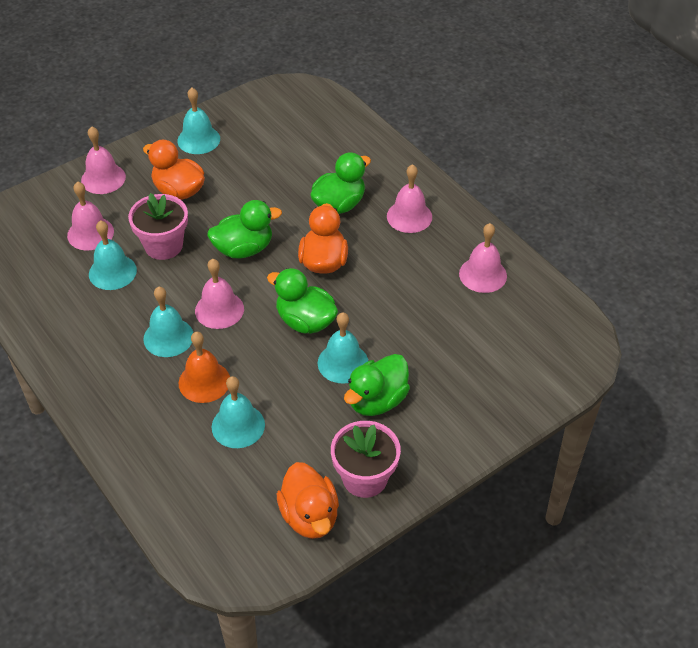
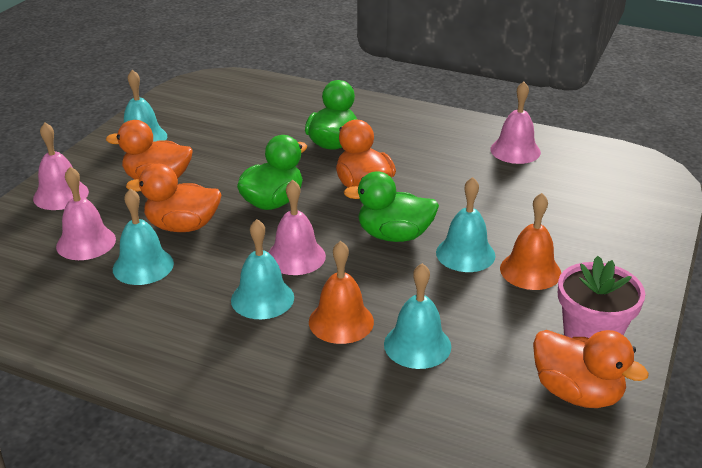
camera: 30 degrees left, 15 degrees down
(163, 246) = (182, 226): pink flower pot -> orange duck
(377, 400) = (530, 270): green duck -> orange bell
(409, 216) = (406, 132): pink bell -> none

